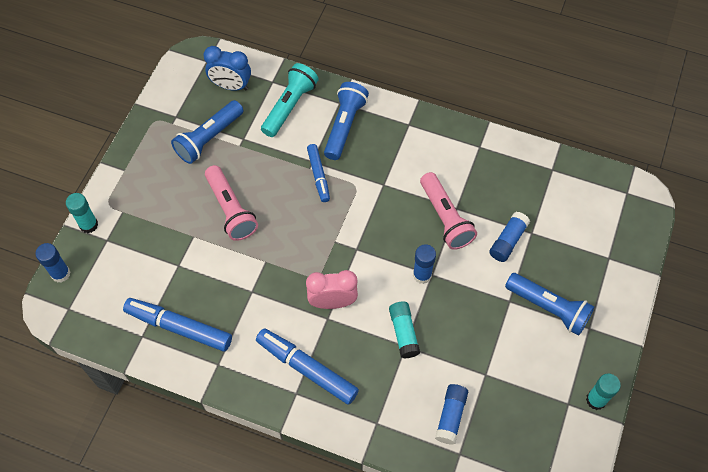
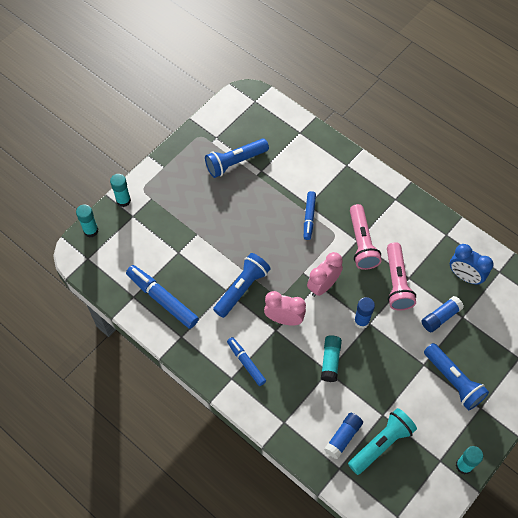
camera: 20 degrees right, 0 degrees up
(61, 274) = (91, 231): blue glue stick -> turquoise glue stick
(231, 86) = (266, 126): blue clock -> blue clock (465, 276)
(231, 210) = (232, 223): pink flashlight -> pink flashlight (361, 243)
(290, 106) = (306, 156): turquoise flashlight -> turquoise flashlight (381, 444)
(306, 369) = (246, 363): blue marker -> blue marker, size x0.62
(344, 126) = (344, 185): blue flashlight -> blue flashlight (242, 289)
(363, 249) = (323, 286): none -> pink clock

